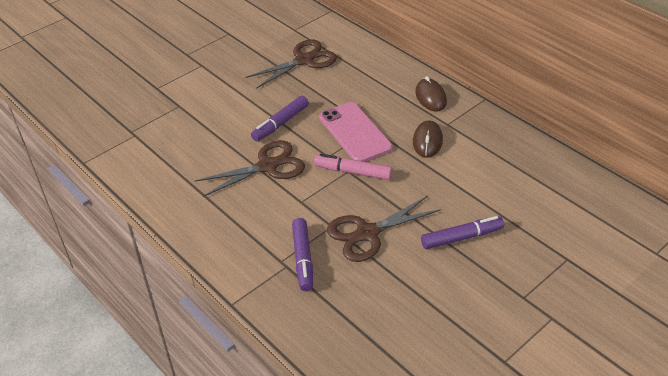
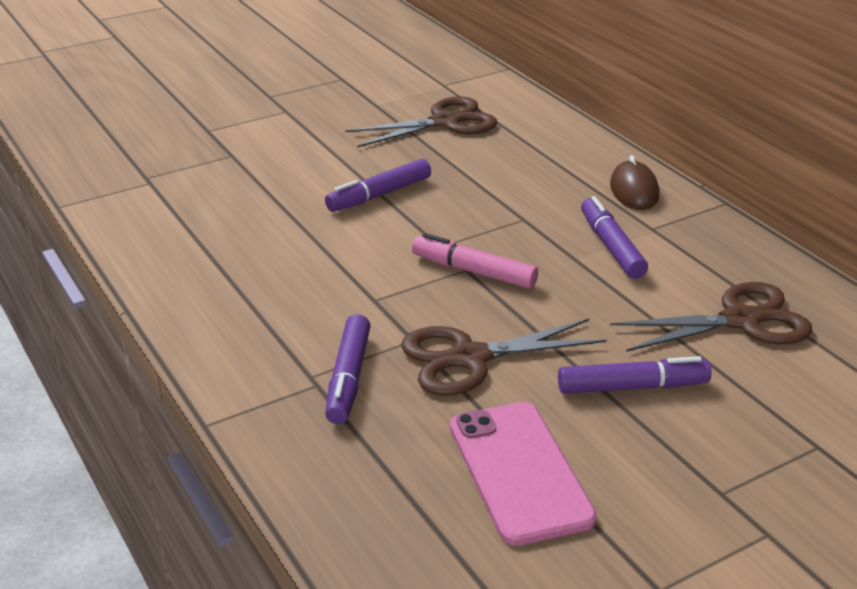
camera: 10 degrees right, 10 degrees down
(268, 166) = (338, 246): brown scissors -> brown scissors (741, 320)
(355, 132) = (494, 221): pink phone -> pink phone (519, 472)
(427, 141) = (611, 247): brown mouse -> purple marker

